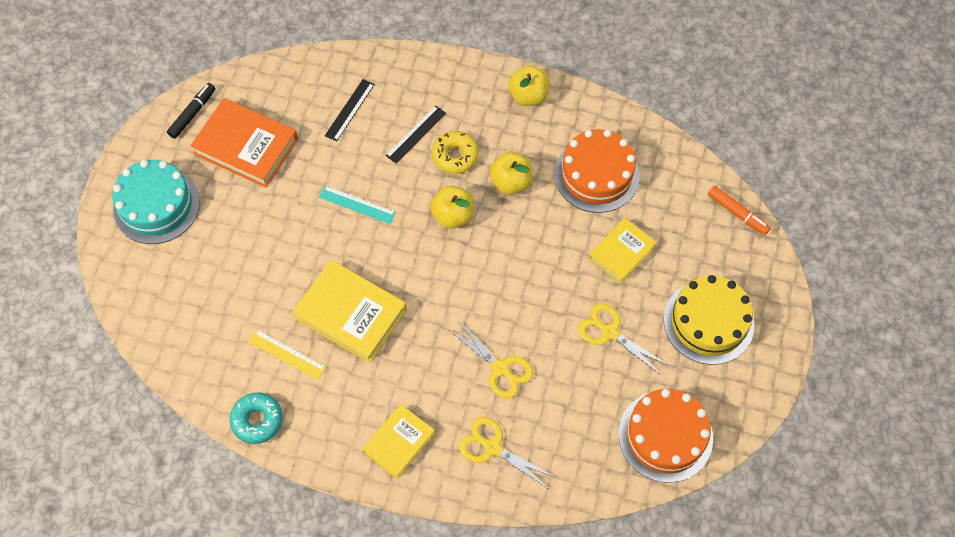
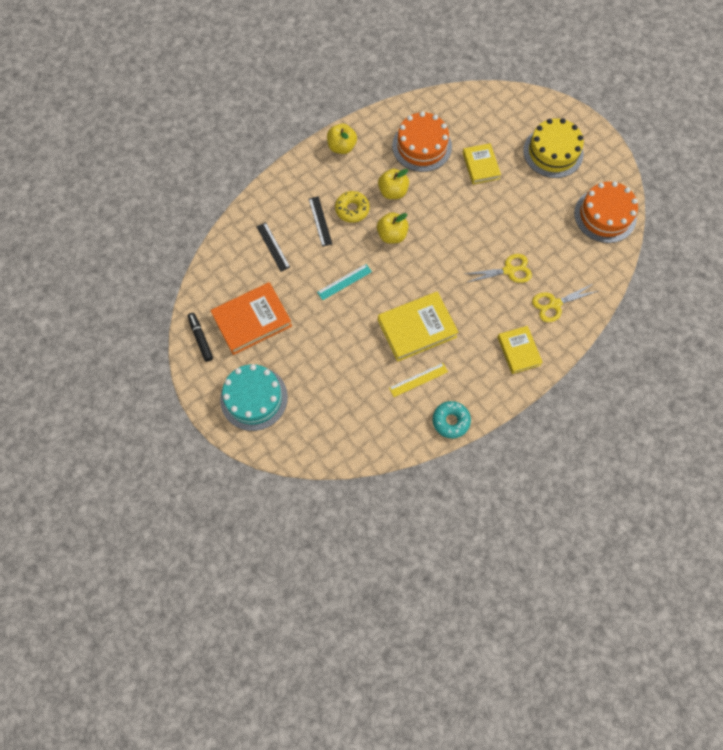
camera: 55 degrees left, 5 degrees up
(609, 332) = (525, 203): yellow scissors -> none
(737, 213) = (498, 96): orange marker -> none

